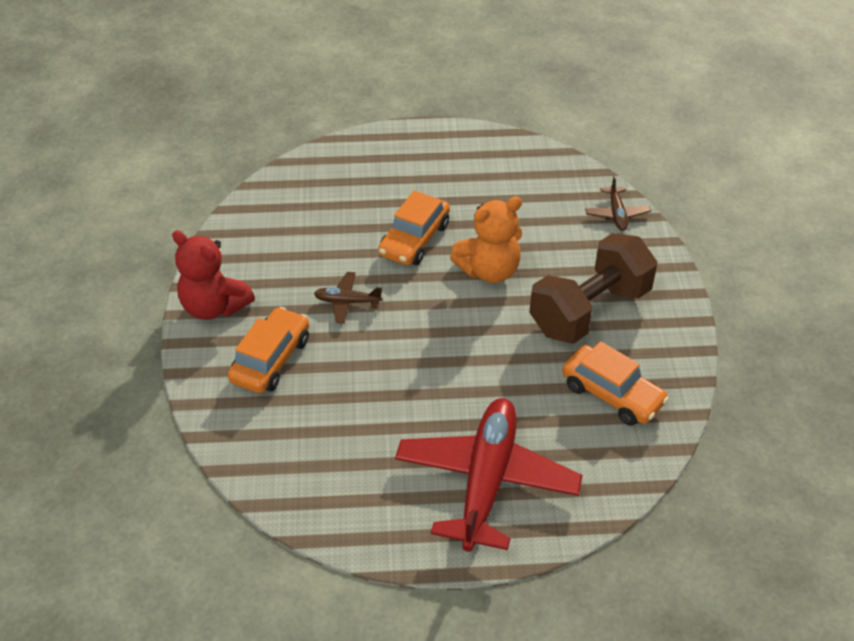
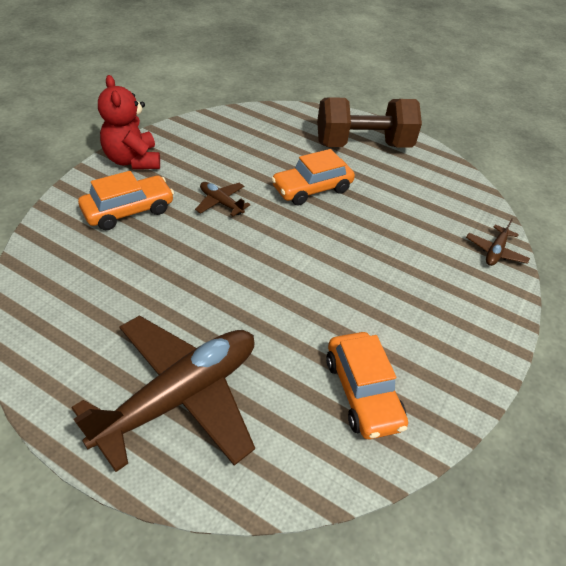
camera: 30 degrees right, 0 degrees up
(486, 481) = (180, 396): red plane -> brown plane
(489, 270) = (348, 237): orange teddy bear -> none
(589, 310) = (405, 311): brown dumbbell -> brown dumbbell (363, 145)

